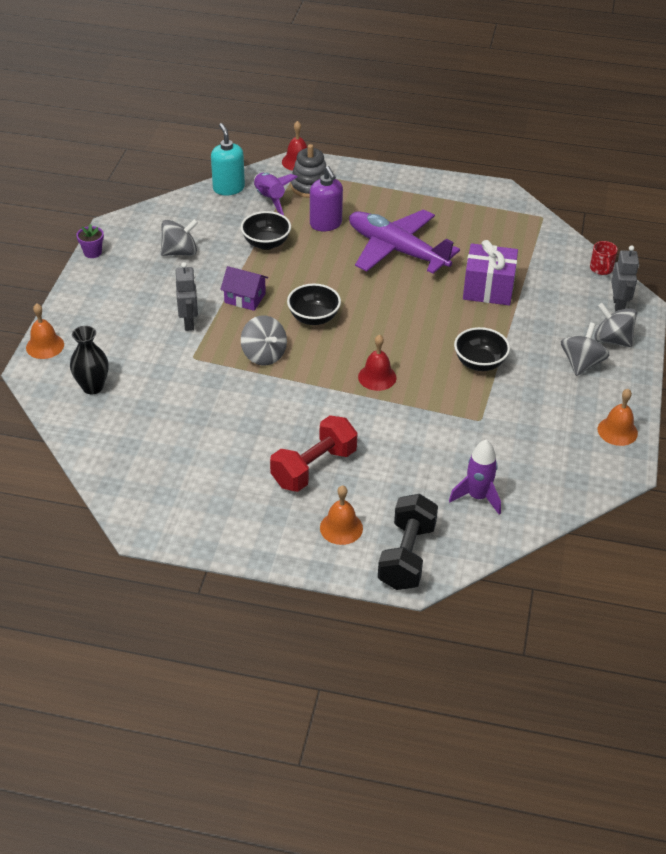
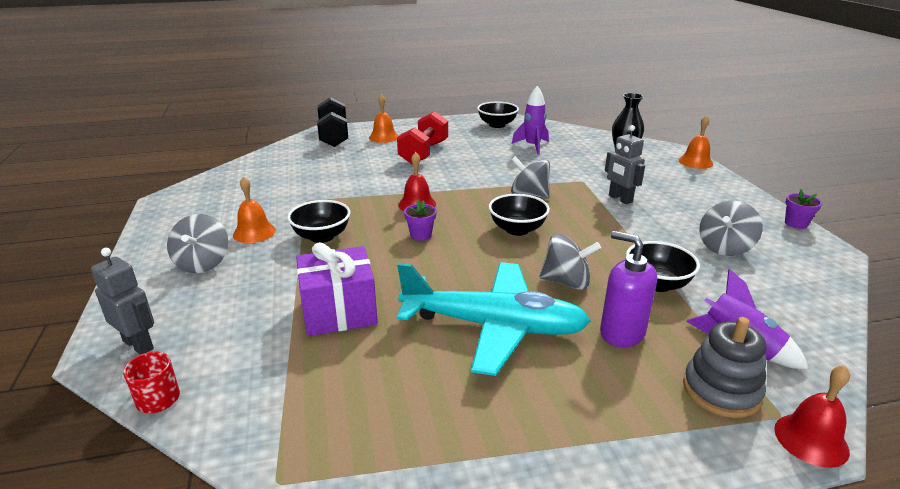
camera: 155 degrees right, 15 degrees down
(169, 507) = (497, 125): none -> black bowl
(228, 188) = (814, 343): turquoise soap dispenser -> none
(245, 298) = (601, 227): purple house -> none
(396, 250) = (494, 326): purple plane -> turquoise plane
(396, 337) = (421, 235): none -> purple flower pot
(477, 497) = (294, 164): purple rocket -> purple rocket (532, 146)
(612, 340) = (158, 297): grey spinning top -> grey spinning top (566, 282)
(617, 431) = (168, 221): orange bell -> orange bell (254, 232)
(618, 305) = (138, 345): grey robot -> grey robot turned 150 degrees clockwise

